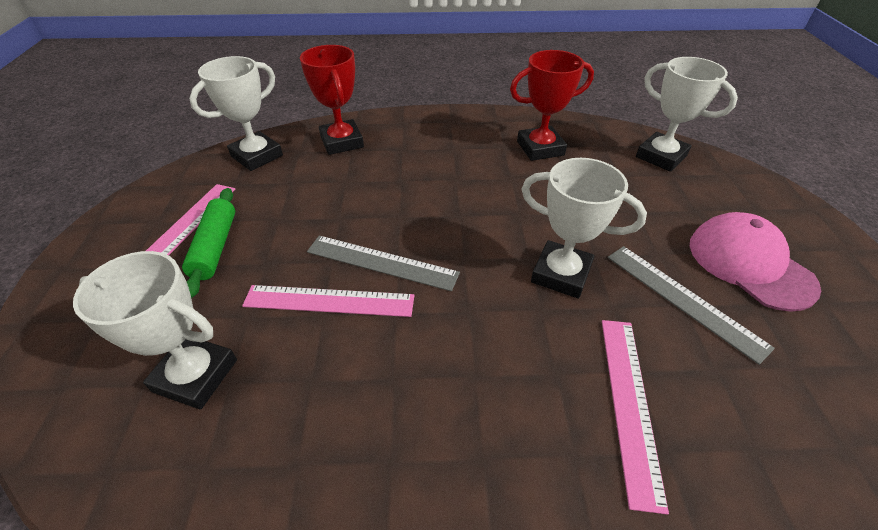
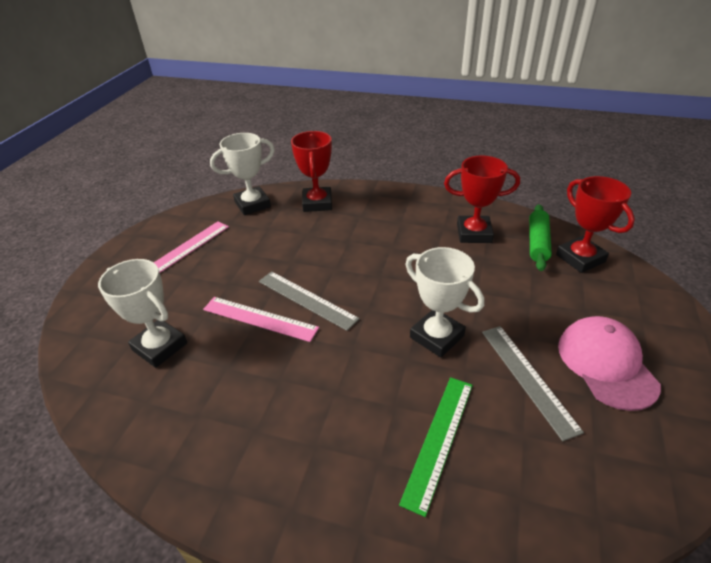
camera: 20 degrees right, 5 degrees down
(215, 247) = (201, 266): green rolling pin -> green rolling pin (538, 243)
(630, 403) = (439, 440): pink ruler -> green ruler
(661, 156) = (580, 258): white trophy -> red trophy

